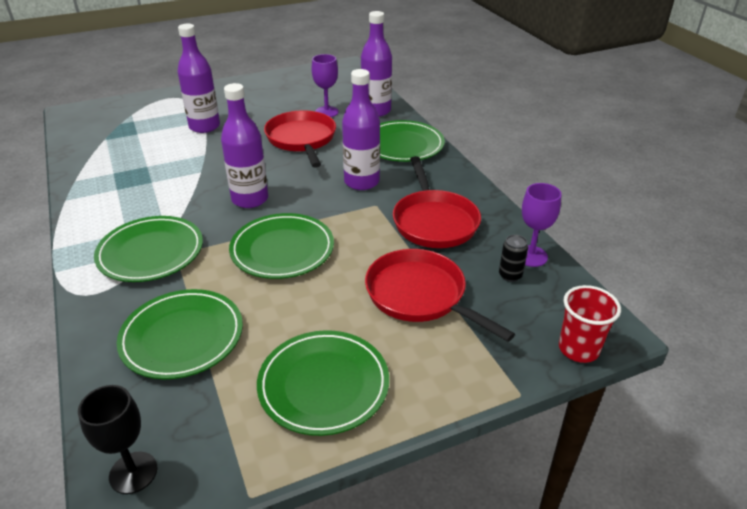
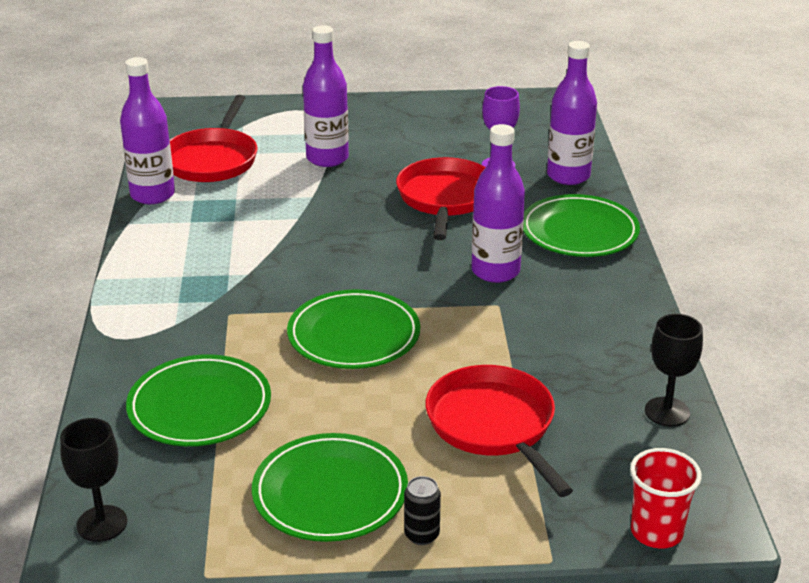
camera: 20 degrees right, 5 degrees down
(151, 252) = (201, 306): green plate -> none
(250, 199) = (342, 265): purple bottle -> purple bottle (152, 195)
(434, 221) = (563, 341): red pan -> red pan (212, 159)
(510, 275) = (623, 429): black can -> black can (422, 535)
(530, 256) = (667, 412): purple goblet -> black goblet

